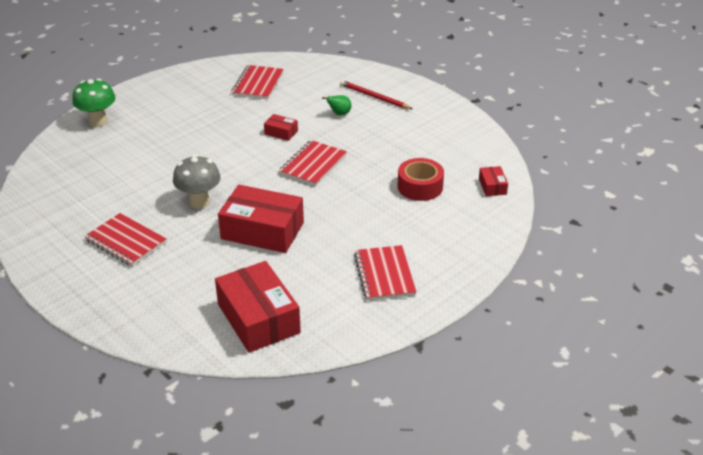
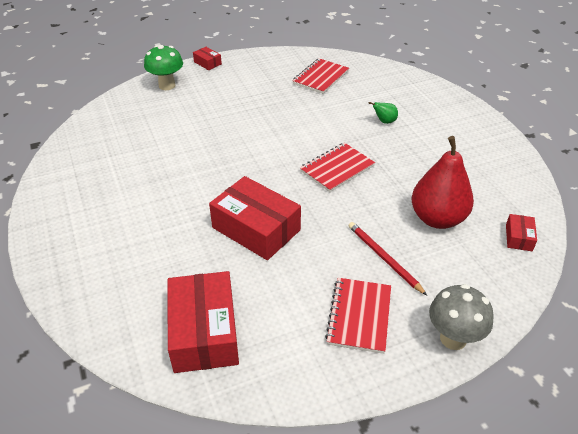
camera: 20 degrees right, 5 degrees up
(126, 241) = (126, 207): red notebook -> none
(199, 202) = (212, 183): grey mushroom -> grey mushroom (453, 338)
(281, 132) = (321, 129): red box -> red box (207, 63)
(374, 97) = (425, 111): red pencil -> red pencil (384, 258)
(420, 187) = (437, 218): red tape -> red pear

